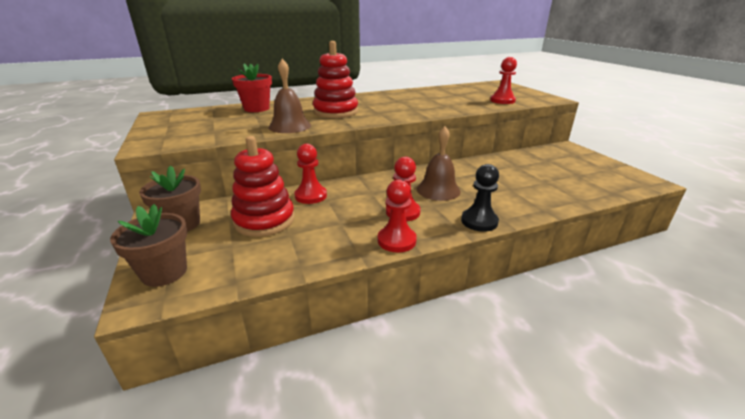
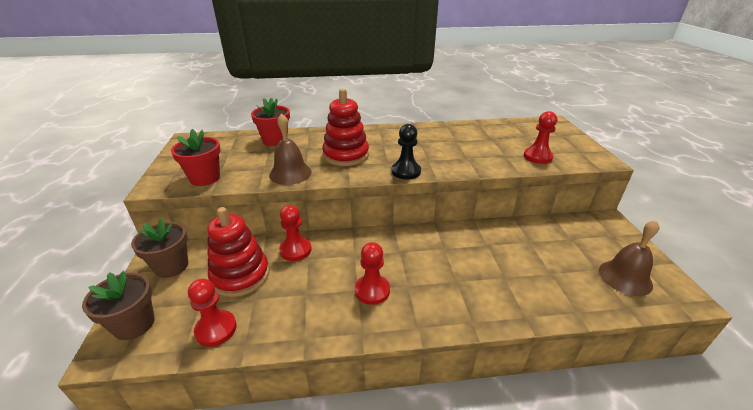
camera: 15 degrees right, 5 degrees up
(200, 136) = (205, 178): none -> red flower pot
(396, 240) = (347, 330): red pawn -> red pawn (216, 329)
(438, 190) = (424, 264): brown bell -> brown bell (625, 277)
(479, 221) = (444, 320): black pawn -> black pawn (406, 171)

